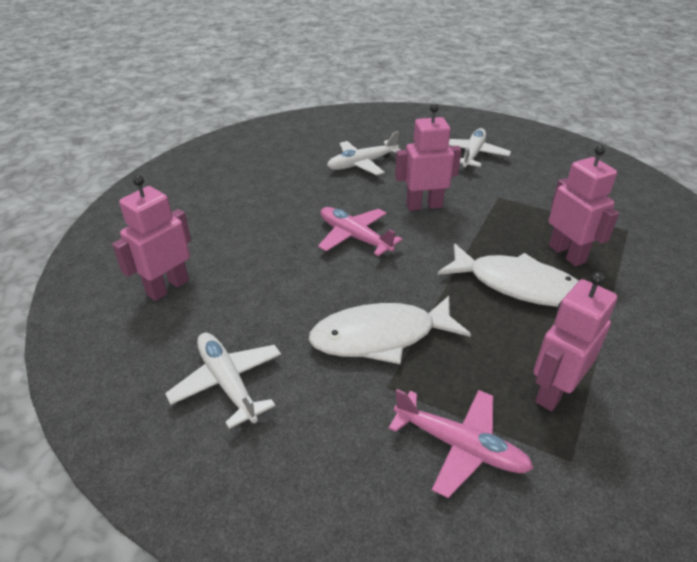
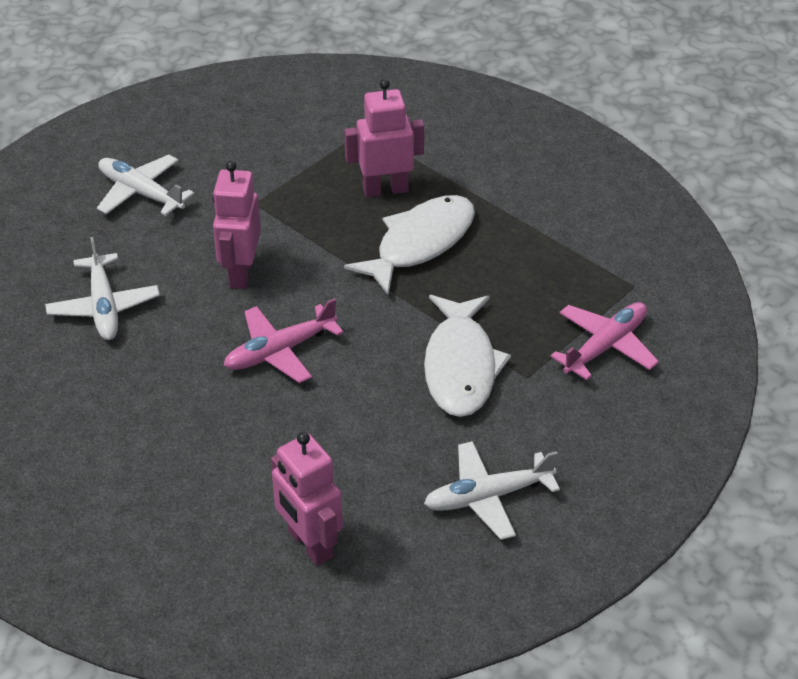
camera: 75 degrees left, 5 degrees up
(553, 391) = (564, 270): pink robot -> none

